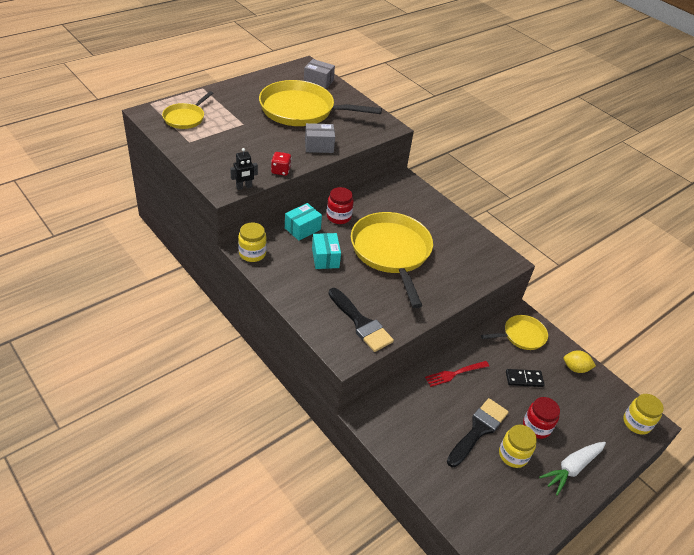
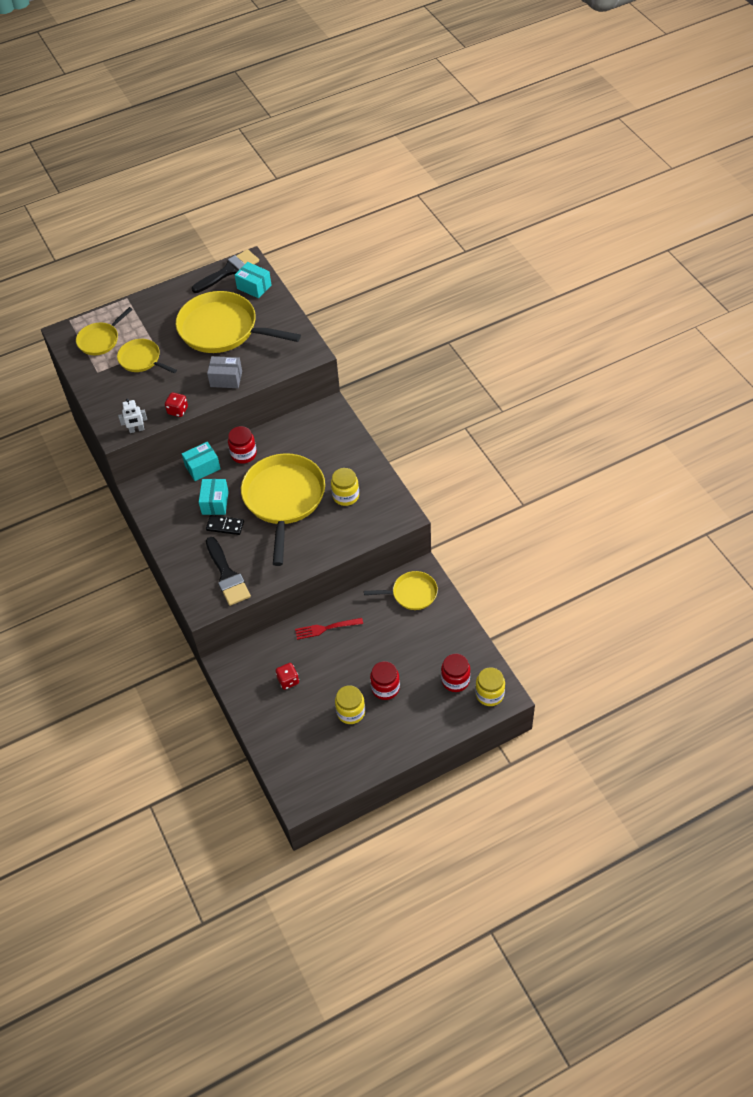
camera: 20 degrees right, 10 degrees up
(231, 132) = (142, 360): none -> yellow pan
(244, 187) = (136, 430): black robot -> white robot
(252, 253) = (146, 494): yellow jar -> yellow jar (346, 496)
(318, 81) = (254, 287): grey box -> turquoise box
(437, 429) = (288, 680): none -> red dice
(478, 430) = (327, 685): black brush -> black brush (228, 271)
(524, 379) = (394, 640): black domino -> black domino (225, 526)
(572, 468) = (402, 730): white carrot -> none
(575, 368) = (453, 633): yellow lemon -> none
(599, 412) = (455, 680): none -> red jar

